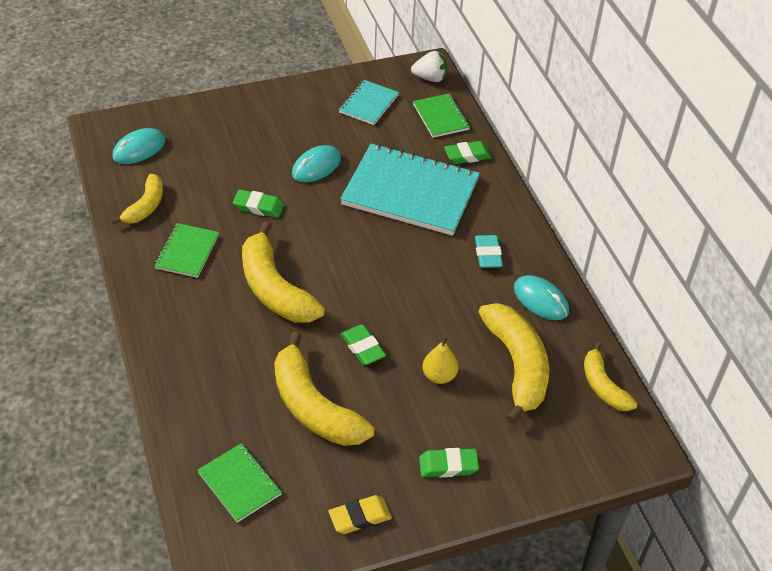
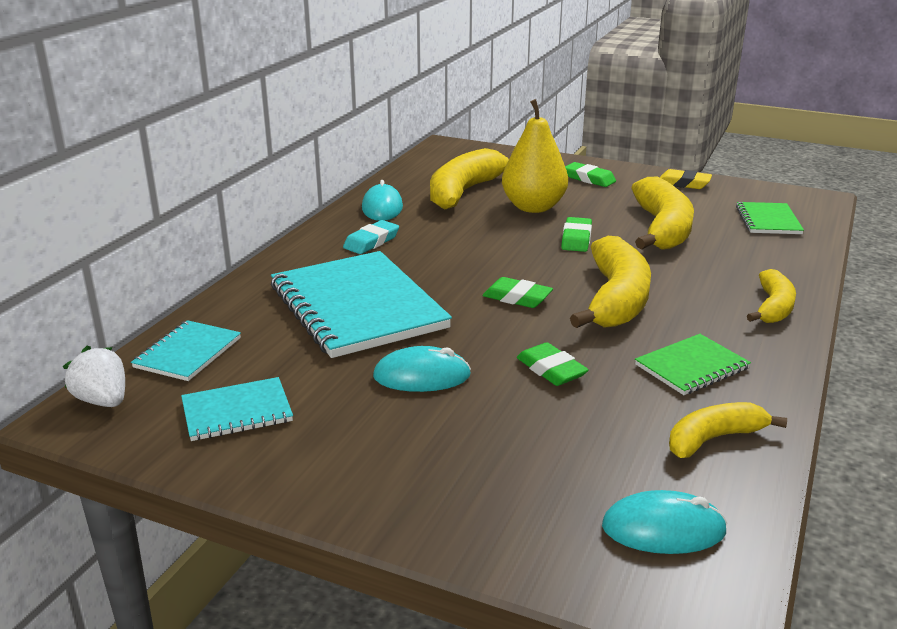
camera: 135 degrees left, 20 degrees down
(439, 376) = (533, 207): yellow pear -> yellow pear, size x1.84
(441, 117) = (188, 353): green notebook -> turquoise notebook
(467, 155) = (240, 307): green eraser -> green eraser (517, 298)
(603, 386) = (421, 167): yellow banana -> yellow banana (773, 307)

